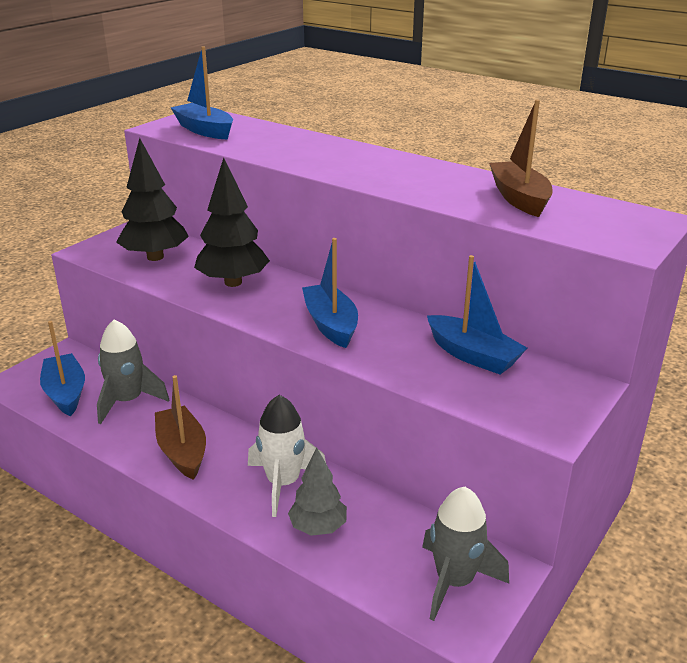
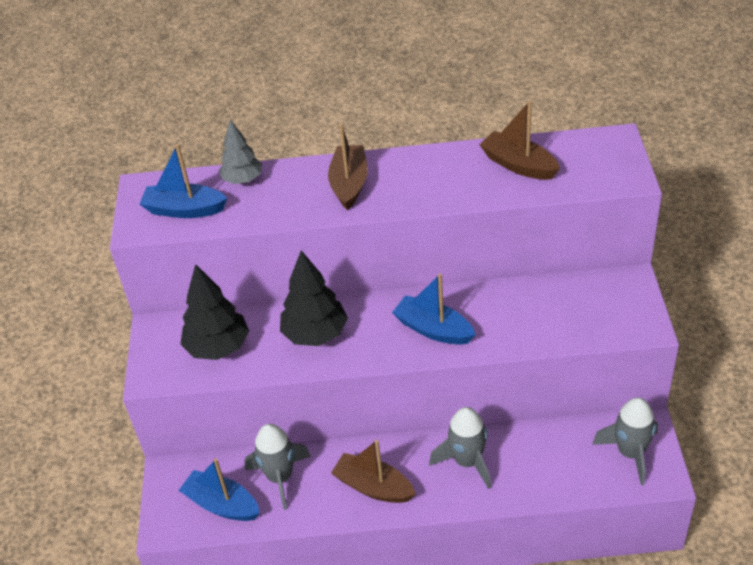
camera: 35 degrees left, 15 degrees up
(283, 483) = (467, 461): white rocket -> grey rocket
(318, 527) = (523, 475): grey tree -> grey tree (242, 180)
(346, 159) = (349, 184): none -> brown boat
(472, 355) = (548, 298): blue boat -> none

